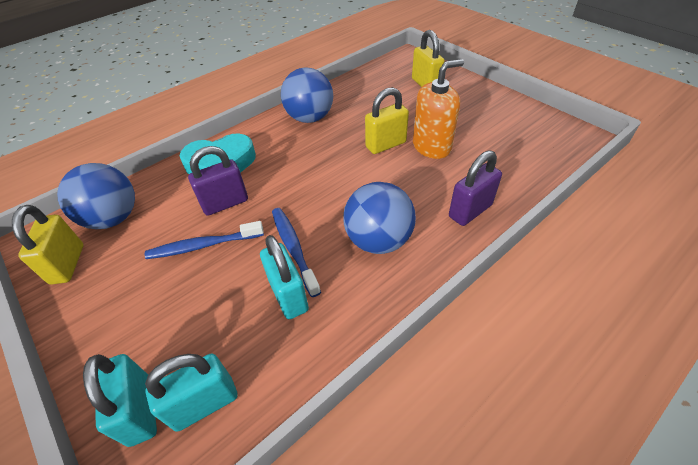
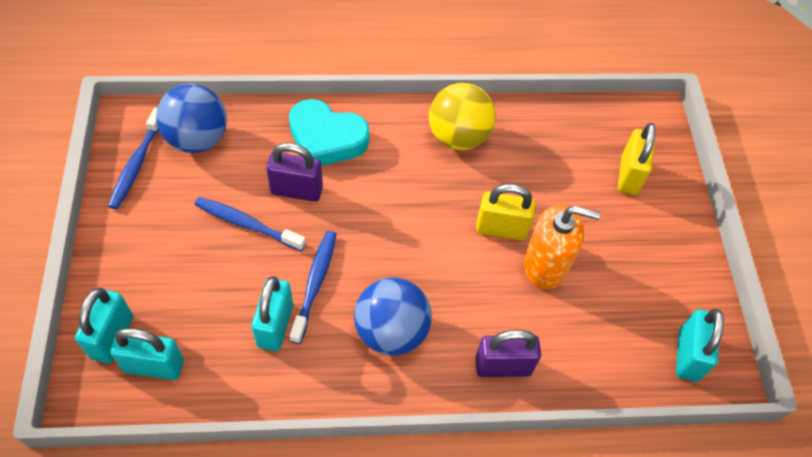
camera: 30 degrees right, 10 degrees up
(67, 264) = (137, 164): yellow padlock -> blue toothbrush
(310, 118) = (458, 136): blue ball -> yellow ball
(555, 139) = (687, 355): none -> turquoise padlock

